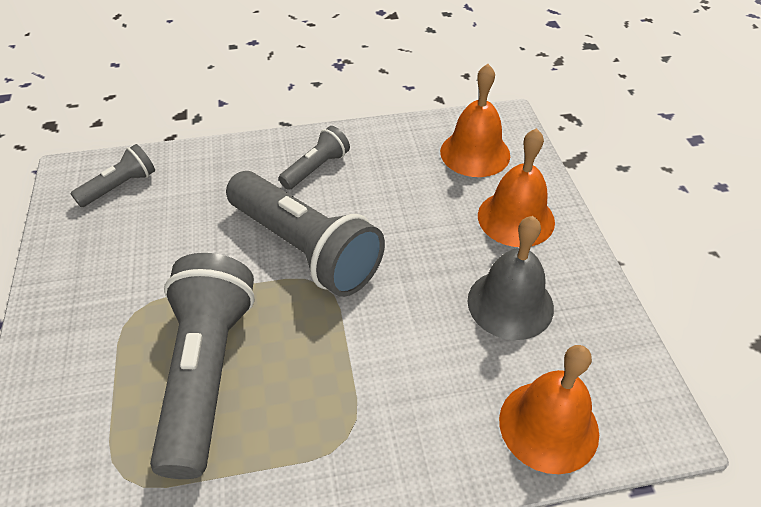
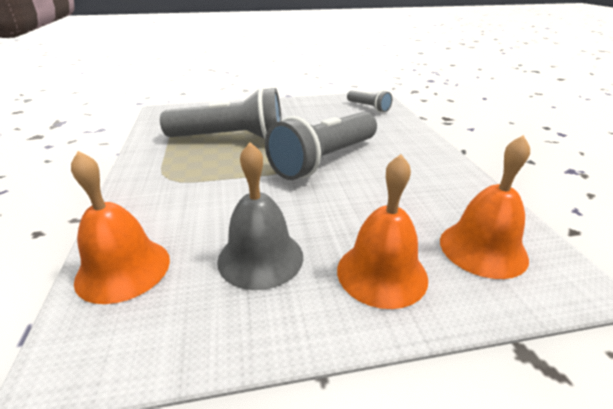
camera: 90 degrees right, 15 degrees down
(316, 168) = (412, 161): grey flashlight -> none

